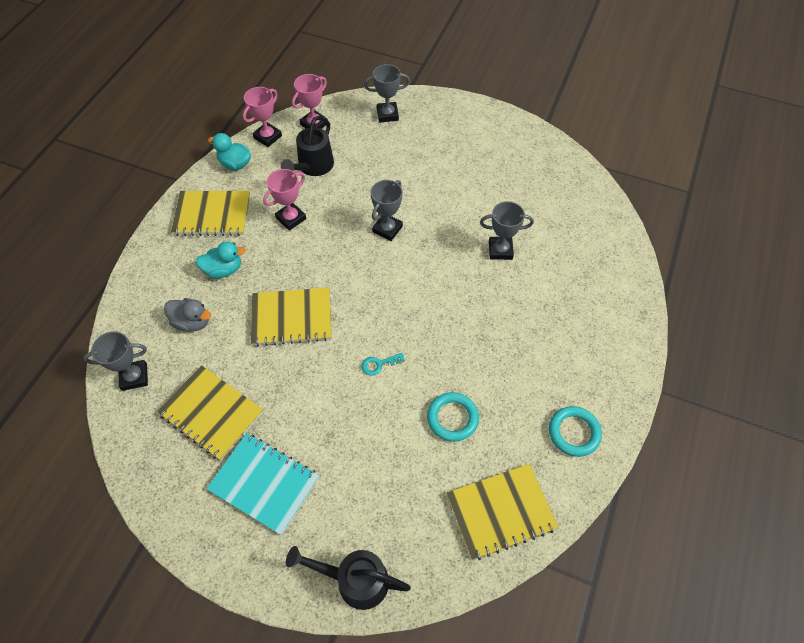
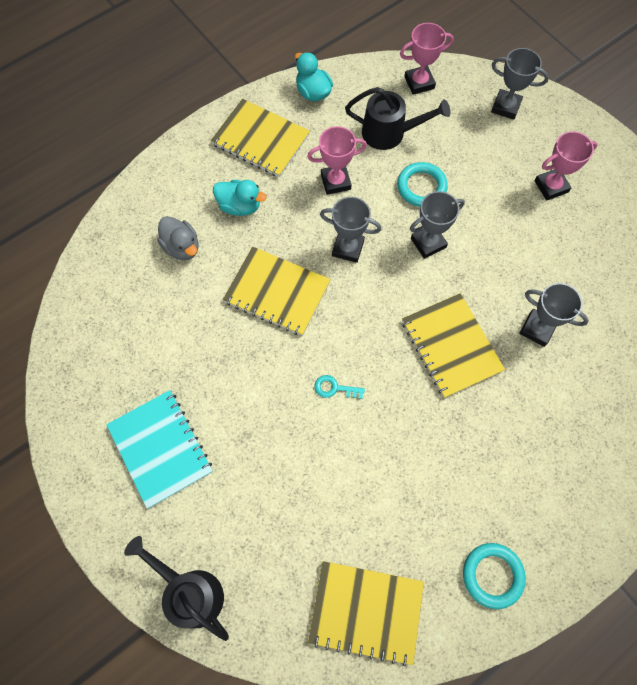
camera: 30 degrees right, 10 degrees up
(134, 377) = (102, 276): grey trophy -> grey trophy (348, 248)
(211, 413) = (151, 351): yellow notebook -> yellow notebook (451, 346)
(267, 137) = (362, 76): pink trophy -> pink trophy (551, 186)
(313, 167) = (390, 133): black watering can -> black watering can turned 135 degrees counterclockwise
(452, 418) = (375, 486): turquoise ring -> turquoise ring (421, 187)

